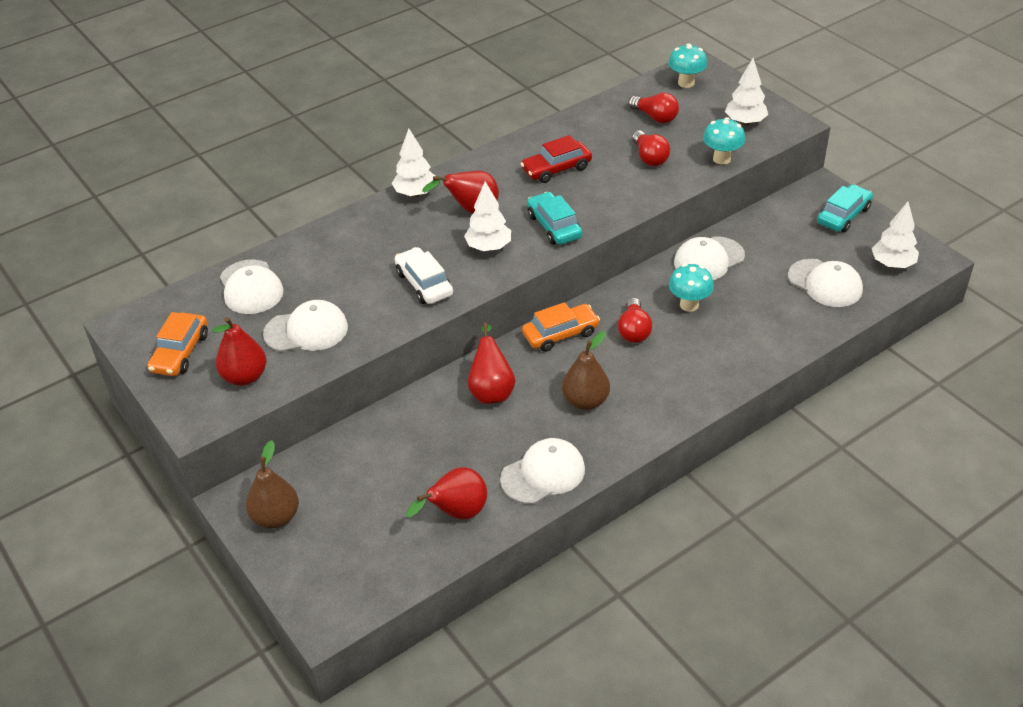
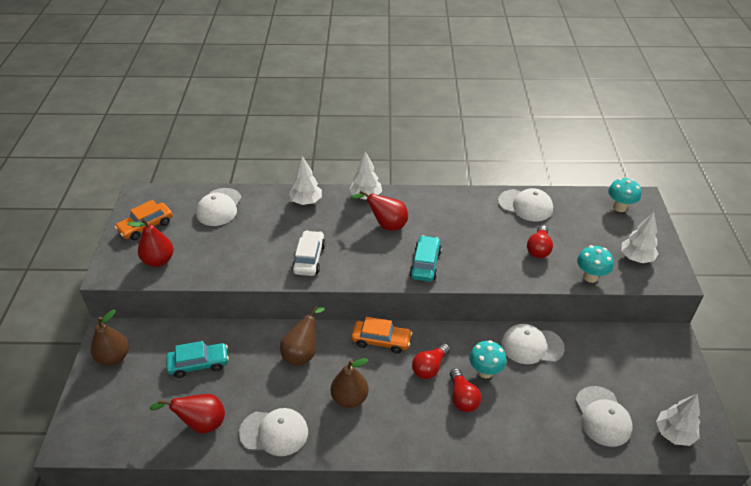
camera: 35 degrees right, 0 degrees up
(306, 330) = (217, 251): white cap -> white cap (525, 205)
(488, 247) = (371, 256): white tree -> white tree (306, 201)
(491, 391) = (302, 353): red pear -> brown pear
(556, 169) = (467, 225): red car -> none
(655, 117) = (572, 221): red light bulb -> red light bulb (462, 397)
(843, 215) = (669, 370): turquoise car -> turquoise car (199, 364)

